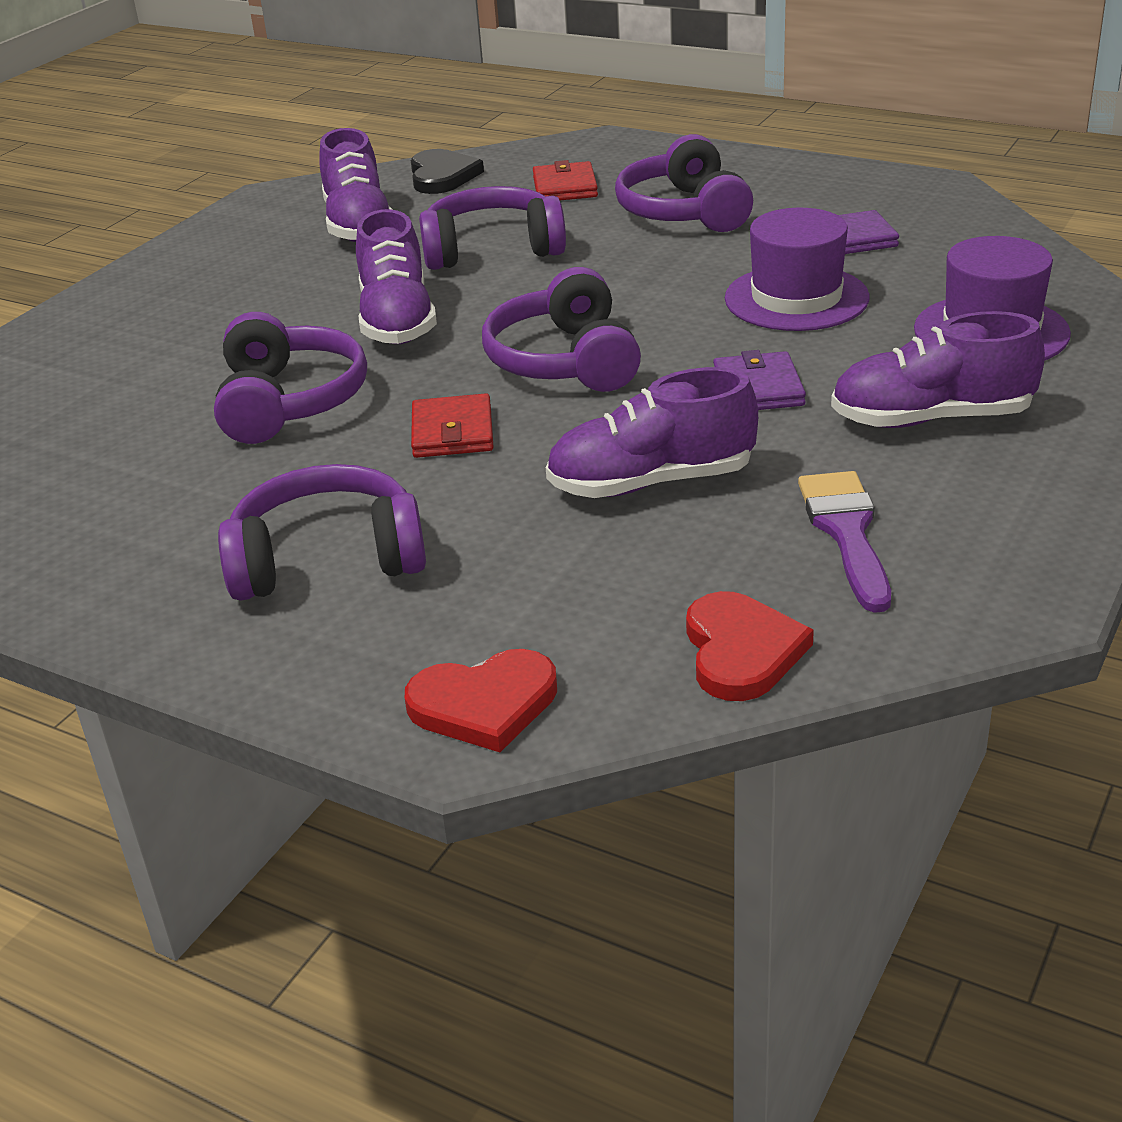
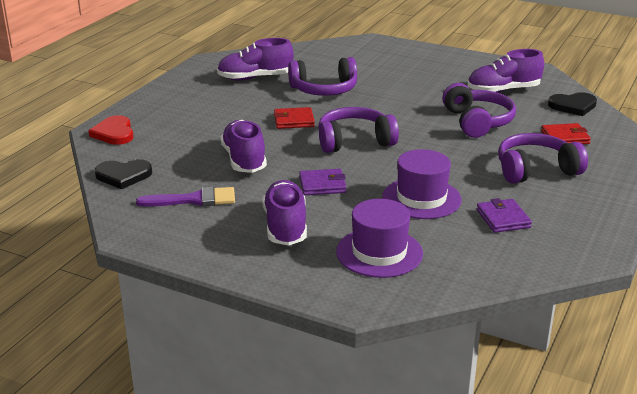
camera: 85 degrees right, 5 degrees down
(327, 559) = (208, 104): purple headphones -> none
(397, 321) = (396, 105): purple shoe -> purple shoe (255, 78)
(741, 651) = (123, 176): red heart -> black heart

